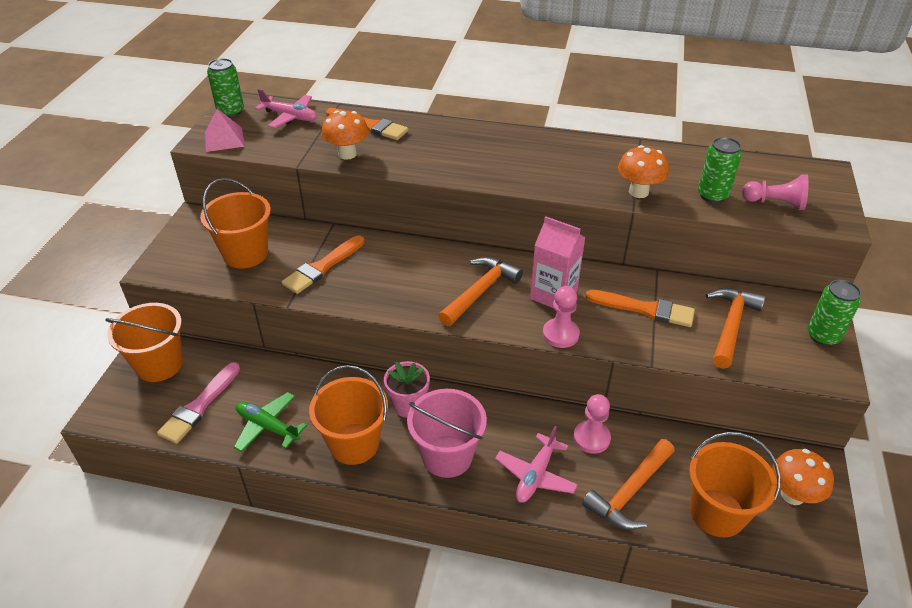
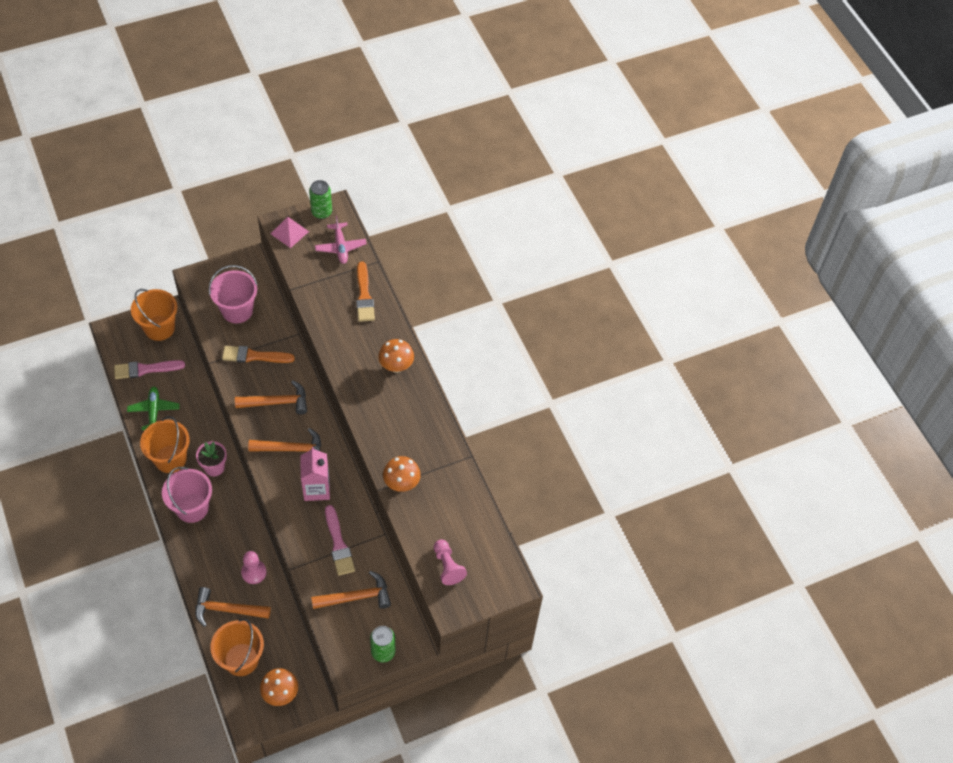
camera: 50 degrees right, 15 degrees up
(245, 254) = (237, 310): orange bucket -> pink bucket
(347, 154) = (323, 305): orange mushroom -> orange mushroom (396, 366)
(404, 276) = (277, 402): none -> orange hammer
(536, 475) = (208, 558): pink plane -> none
(560, 334) = (283, 510): pink pawn -> none
(644, 309) = (338, 544): orange brush -> pink brush
(712, 195) = (429, 527): green can -> none

